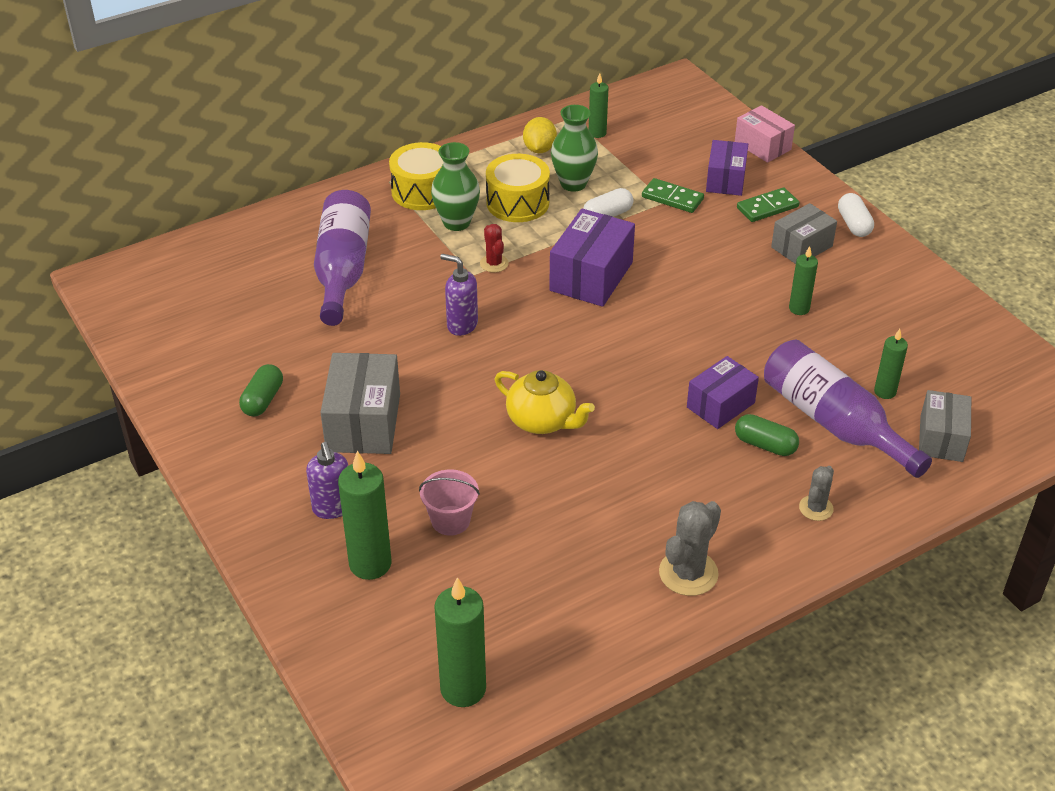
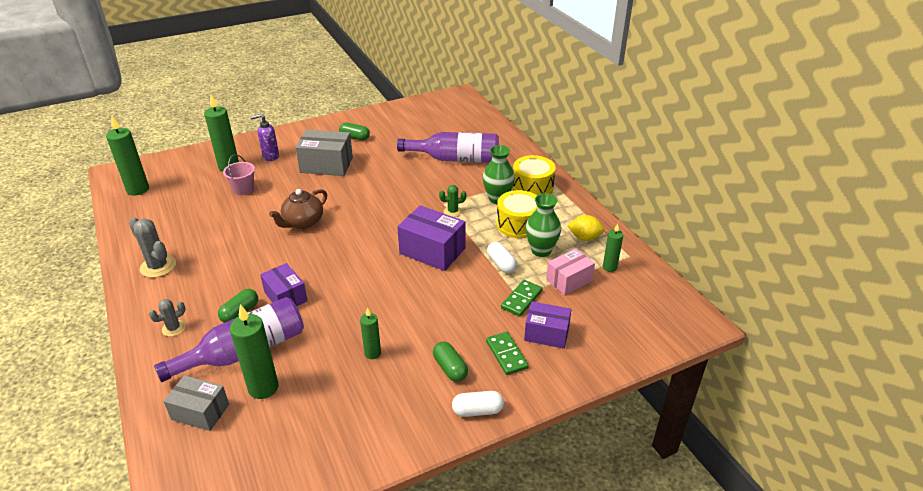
camera: 95 degrees right, 5 degrees down
(462, 325) = (396, 197): purple soap dispenser -> none
(494, 263) = (453, 211): red cactus -> green cactus
(542, 421) = (302, 222): yellow teapot -> brown teapot
(762, 146) = (600, 365): pink box -> pink box (569, 280)
(802, 247) = (450, 368): grey box -> green capsule
(816, 508) = (174, 328): grey cactus -> grey cactus turned 75 degrees counterclockwise
(885, 392) = (263, 387): green candle -> green candle, size x1.72

